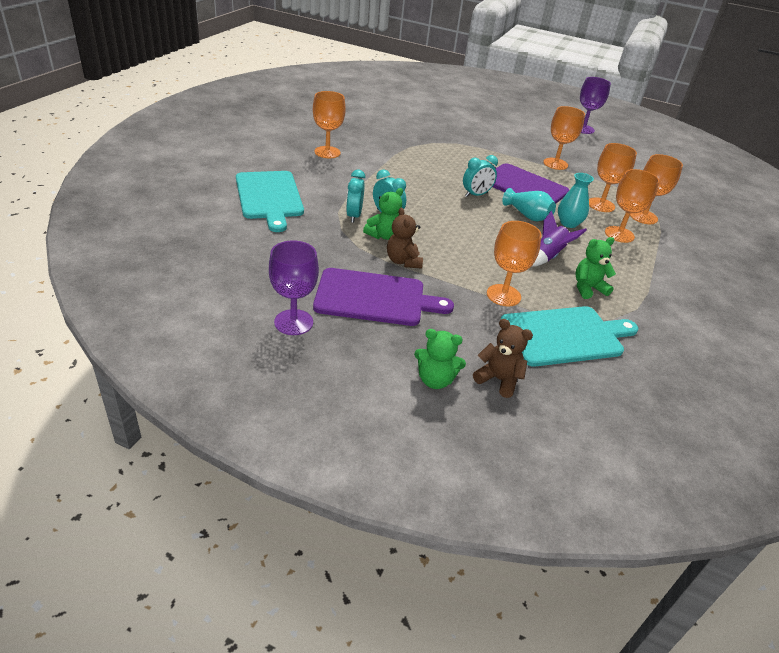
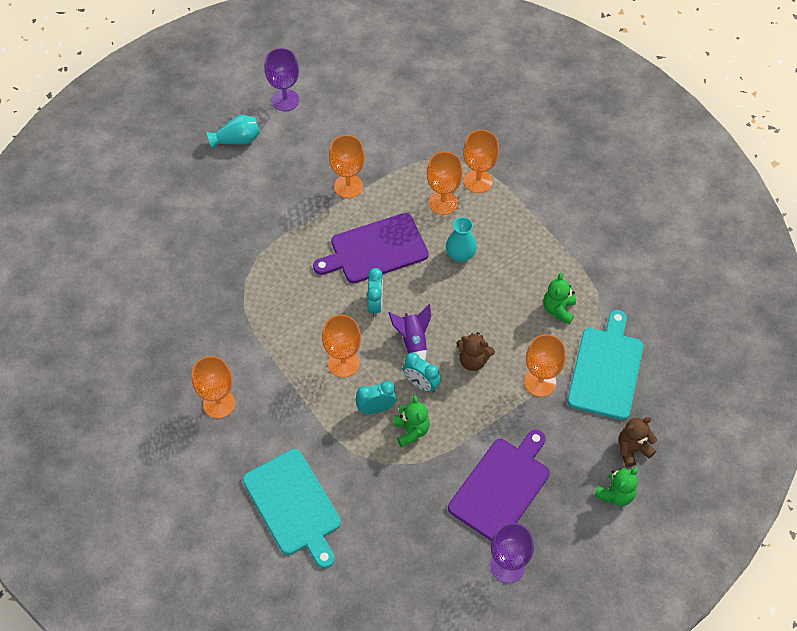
camera: 55 degrees left, 20 degrees up
(269, 197) = (294, 505): turquoise cutting board -> turquoise cutting board turned 45 degrees clockwise
(354, 216) = (365, 440): turquoise clock -> turquoise clock (421, 384)
(403, 261) = (459, 436): brown teddy bear -> brown teddy bear (473, 360)
(527, 215) = (432, 282): turquoise vase -> turquoise vase (237, 140)
(548, 257) = (503, 310): purple rocket -> purple rocket (413, 341)
(619, 234) = (496, 224): orange goblet -> orange goblet (343, 363)

